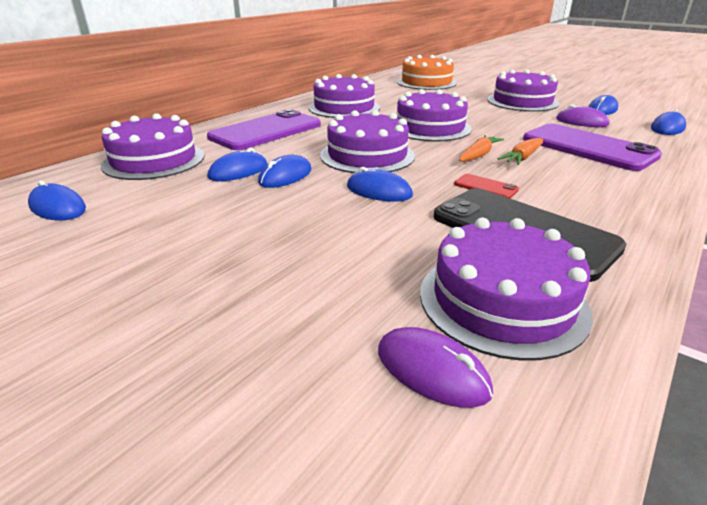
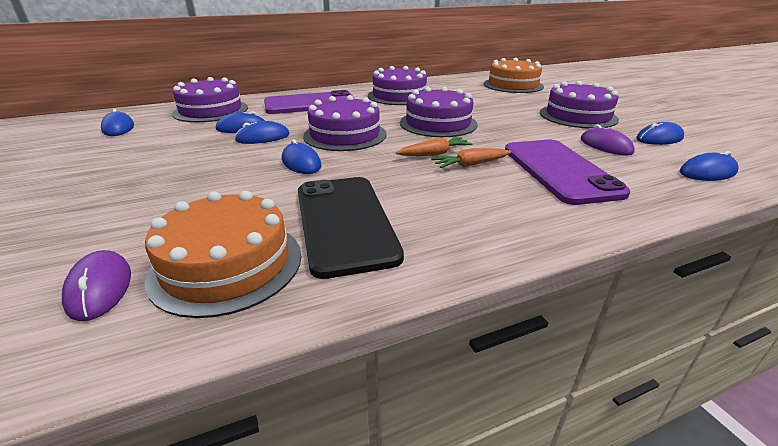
camera: 30 degrees right, 0 degrees up
(485, 187) = (387, 180): red phone -> none
(502, 300) = (227, 264): purple cake -> orange cake

